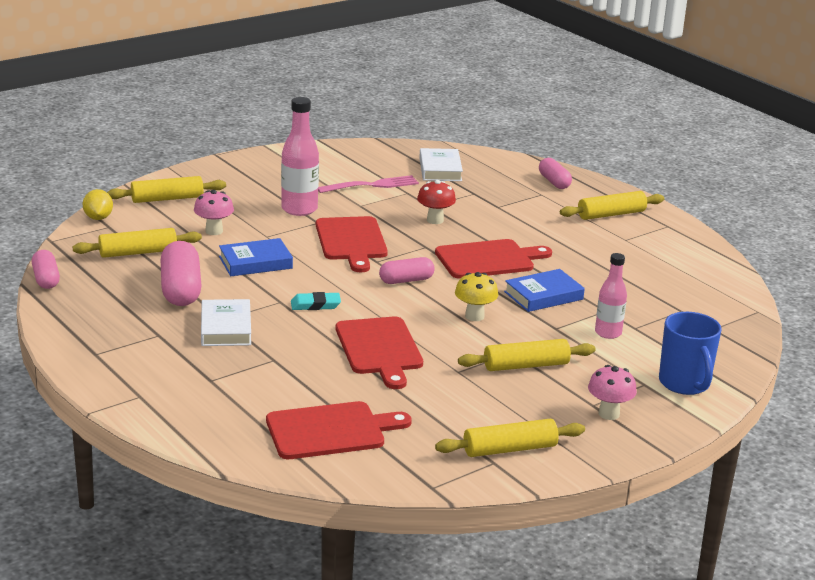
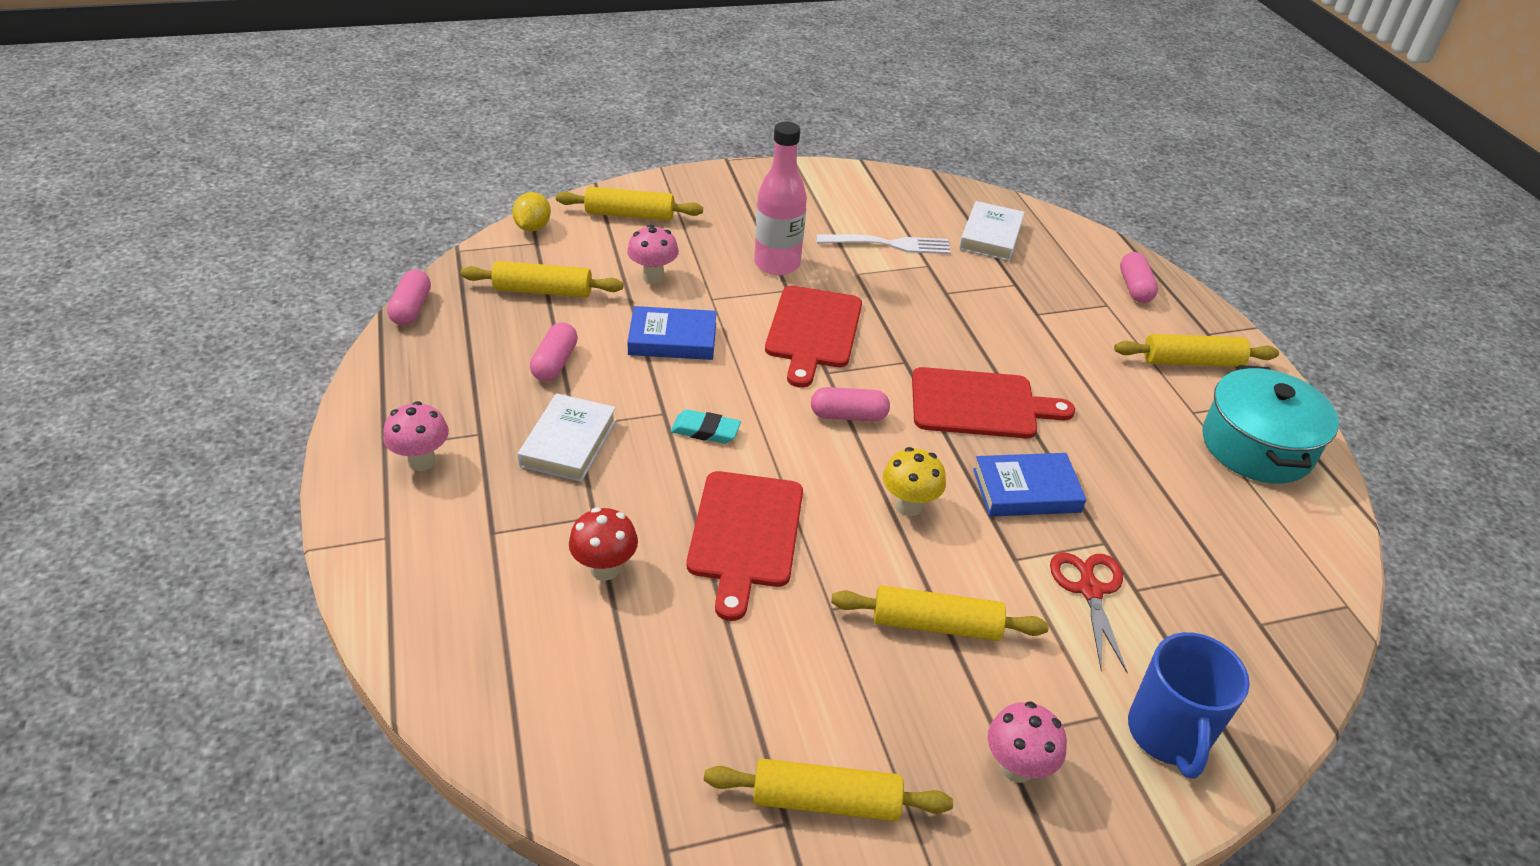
camera: 20 degrees right, 15 degrees up
(129, 356) = (422, 461): none -> pink mushroom
(181, 289) = (555, 363): pink capsule -> pink capsule, size x0.61
(331, 431) = (590, 679): red cutting board -> none
(372, 185) = (889, 244): pink fork -> white fork
(435, 220) = (941, 319): red mushroom -> red mushroom (605, 569)
(608, 333) = (1090, 590): pink bottle -> red scissors
(672, 249) = (1256, 446): none -> turquoise pot

